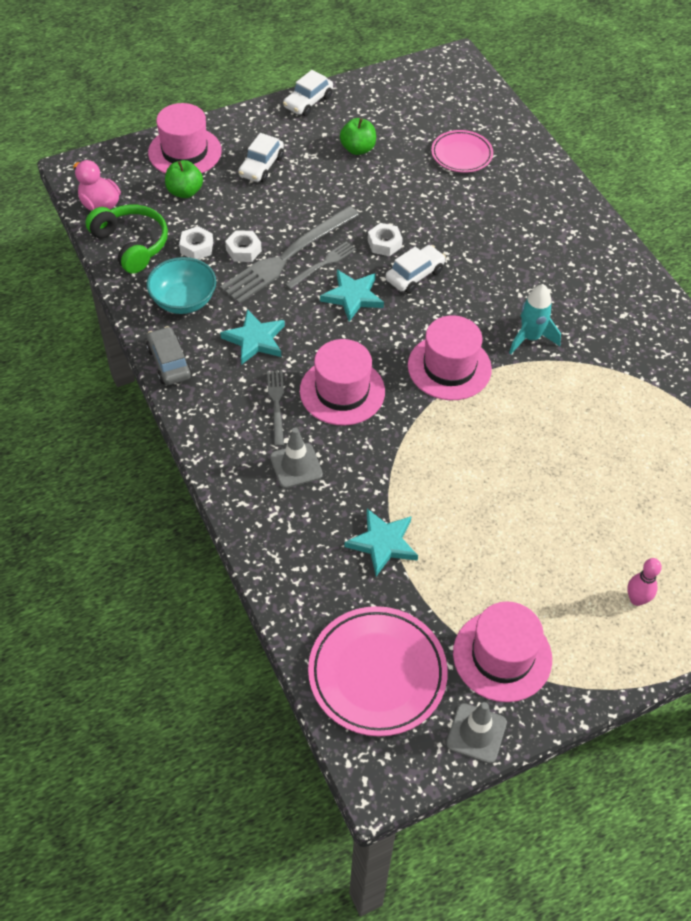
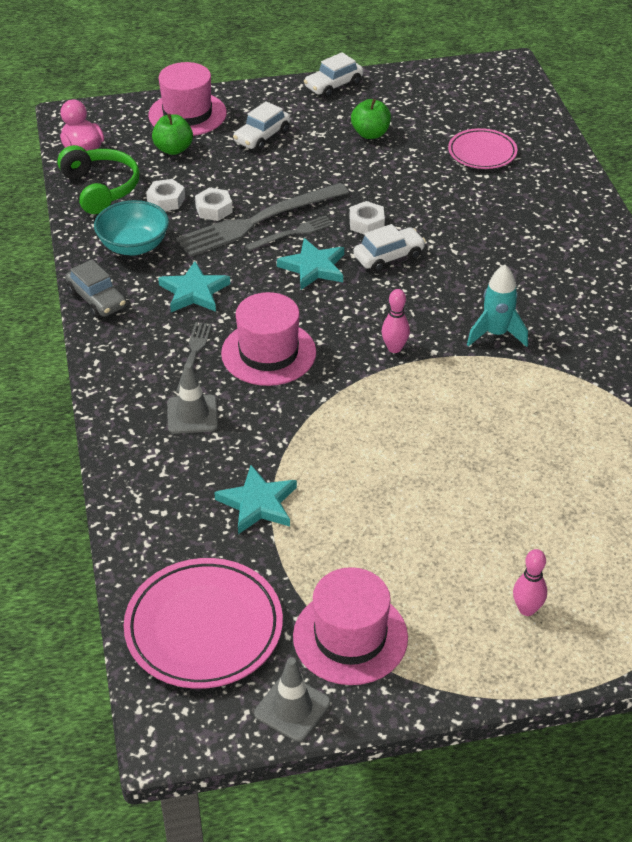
camera: 15 degrees right, 10 degrees down
(169, 363) = (97, 299): grey car -> grey car turned 150 degrees clockwise
(449, 367) = (394, 348): pink hat -> pink bowling pin

